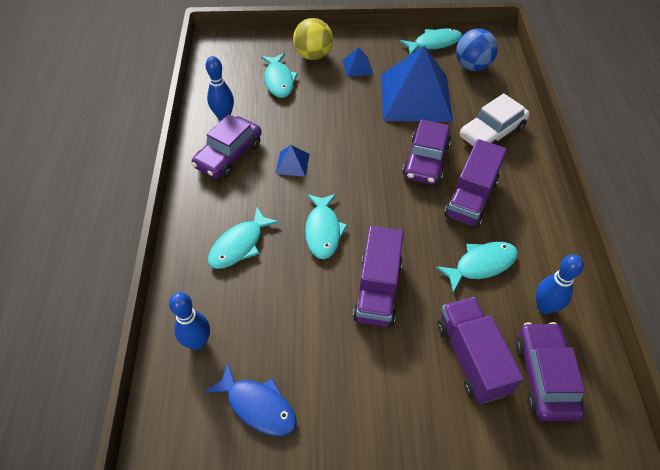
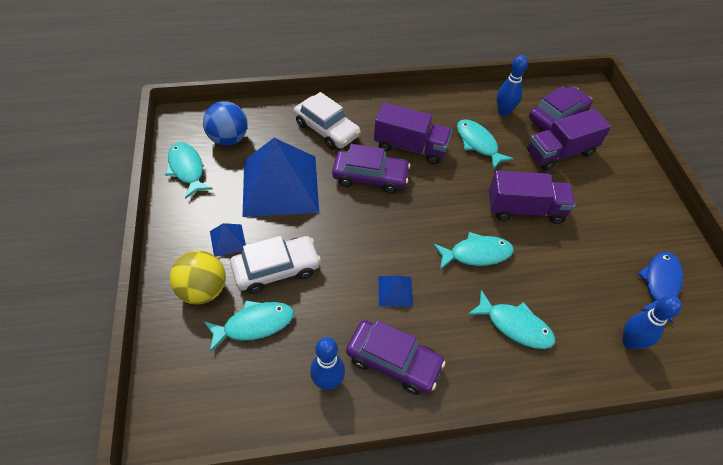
camera: 100 degrees left, 0 degrees up
(325, 93) = (276, 269): none -> white car
(545, 376) = (557, 116): purple car -> purple car turned 150 degrees clockwise

